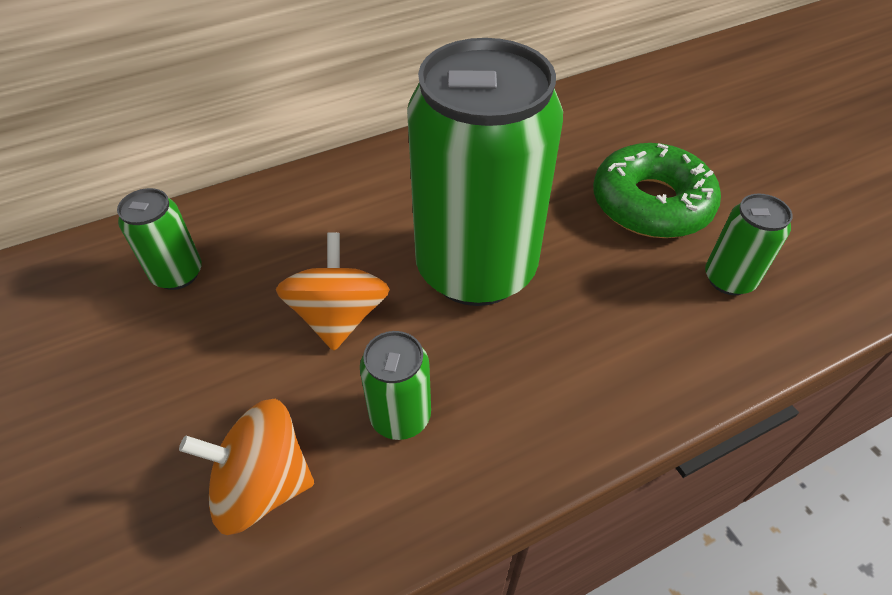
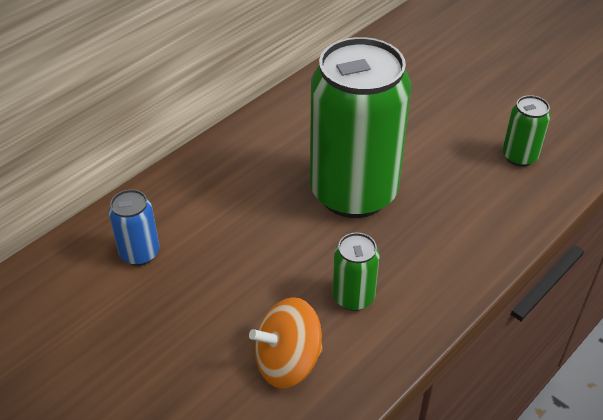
camera: 20 degrees left, 5 degrees down
(177, 274) = (139, 253): green can -> blue can
(339, 316) = (277, 249): orange spinning top -> none
(651, 203) = (450, 119): green donut -> none

